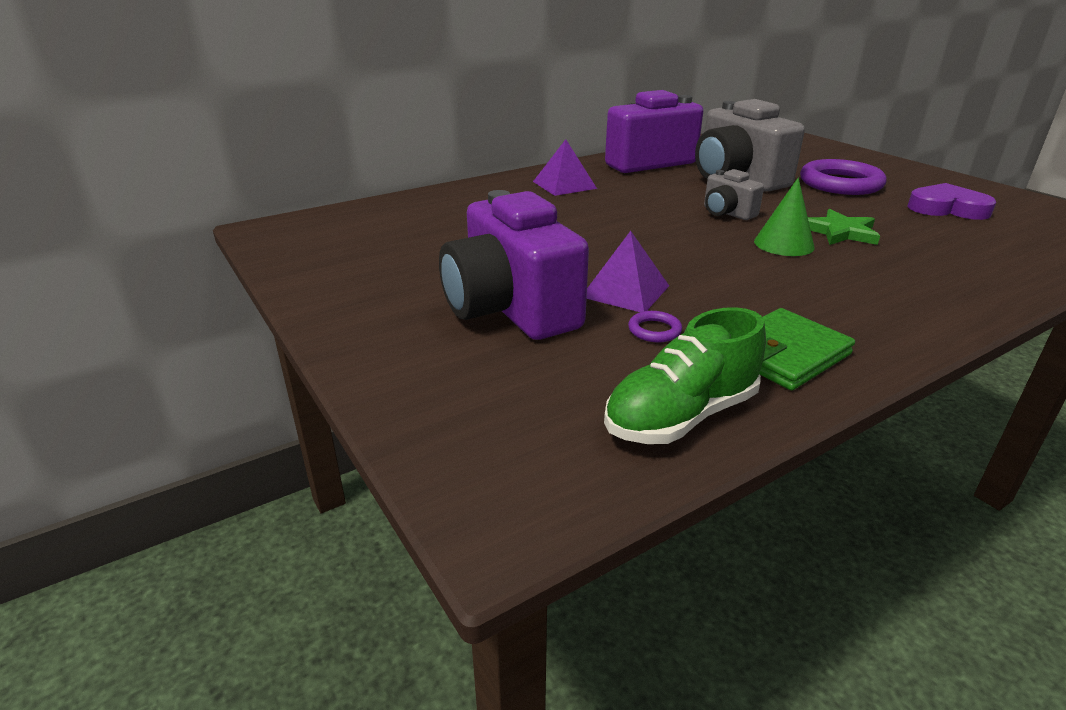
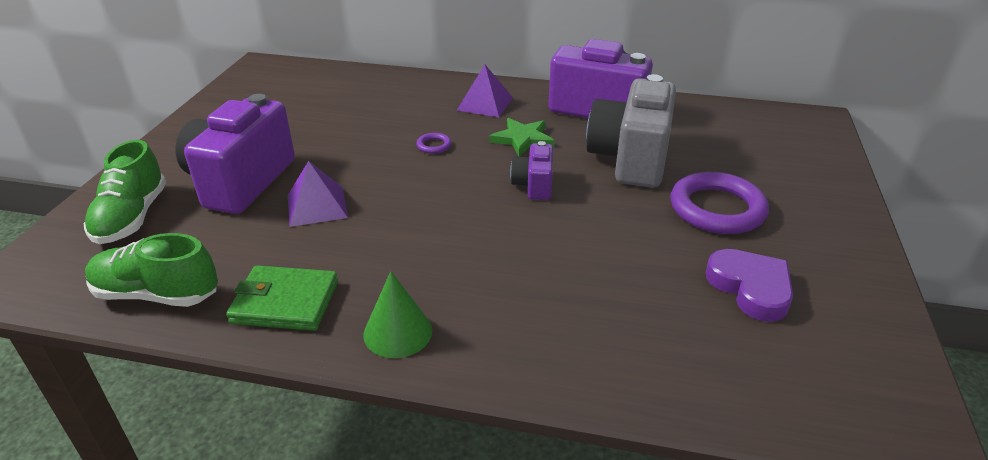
camera: 45 degrees right, 5 degrees up
(479, 387) = (132, 217): none -> green shoe
(654, 330) = (267, 240): purple ring -> purple ring (434, 146)
(727, 213) = (533, 185): grey camera -> purple camera
(784, 244) = (501, 233): green cone -> green cone (398, 332)
(840, 232) = (575, 250): green star -> green star (522, 139)

